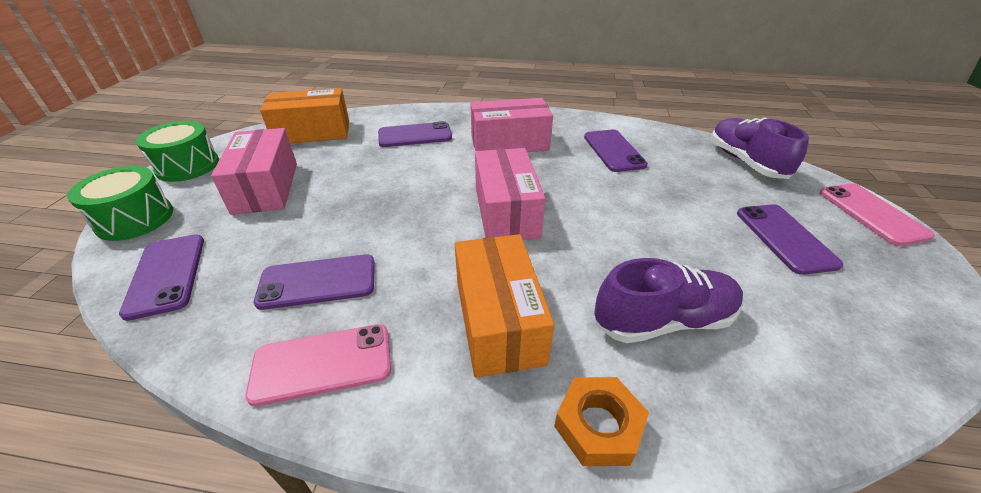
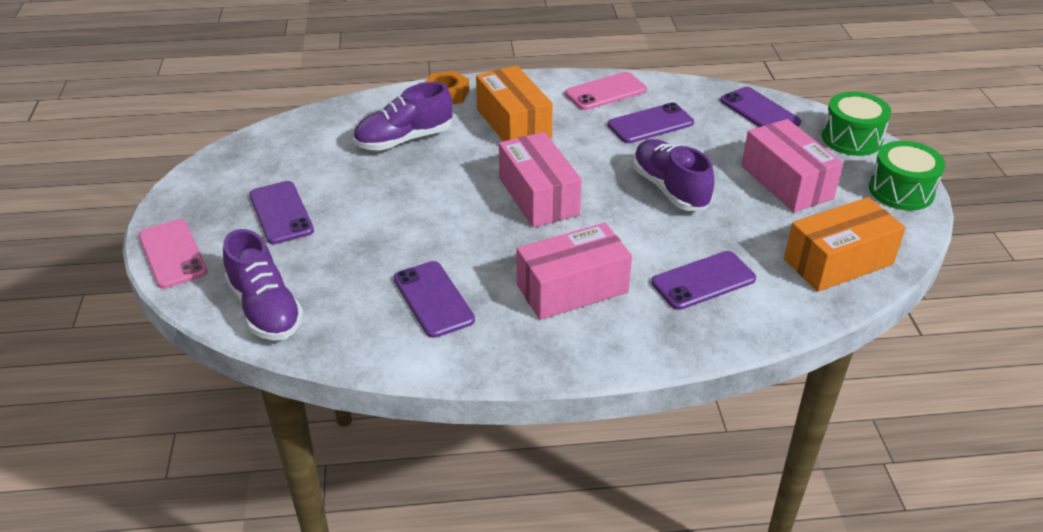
camera: 165 degrees right, 0 degrees up
(375, 198) = (670, 189): none -> purple shoe

